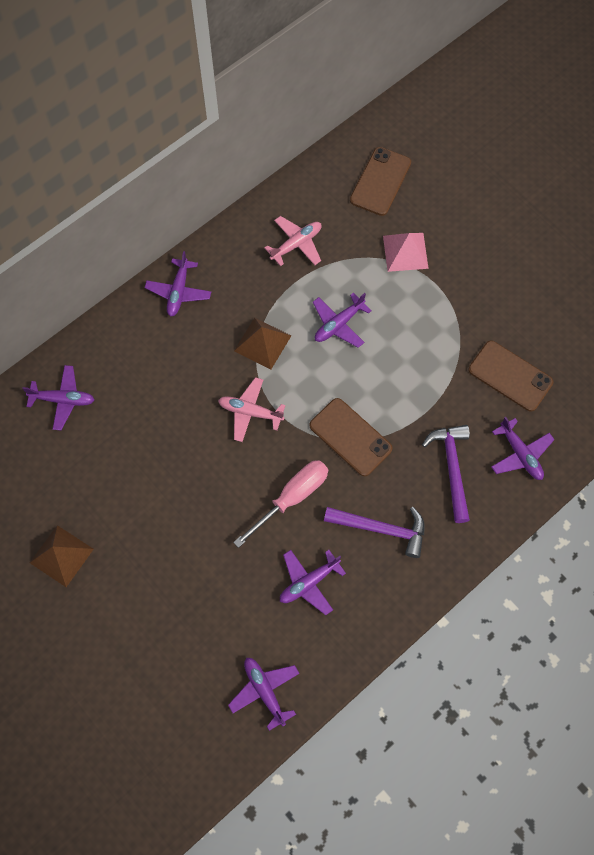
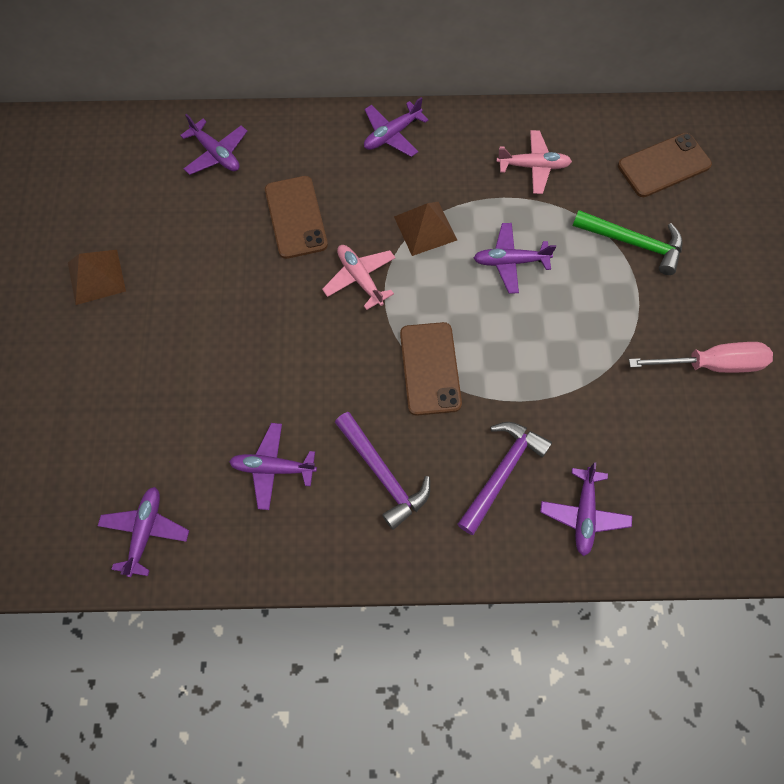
camera: 40 degrees right, 0 degrees up
(292, 497) = (328, 380): pink screwdriver -> pink screwdriver (711, 364)
(405, 252) = (633, 243): pink pyramid -> green hammer
(510, 376) = (639, 431): brown phone -> brown phone (296, 217)

